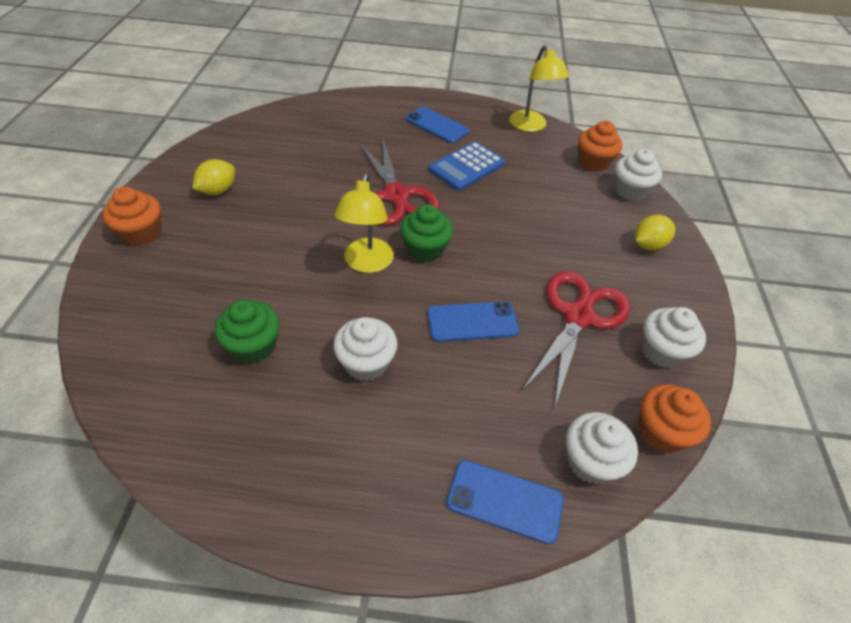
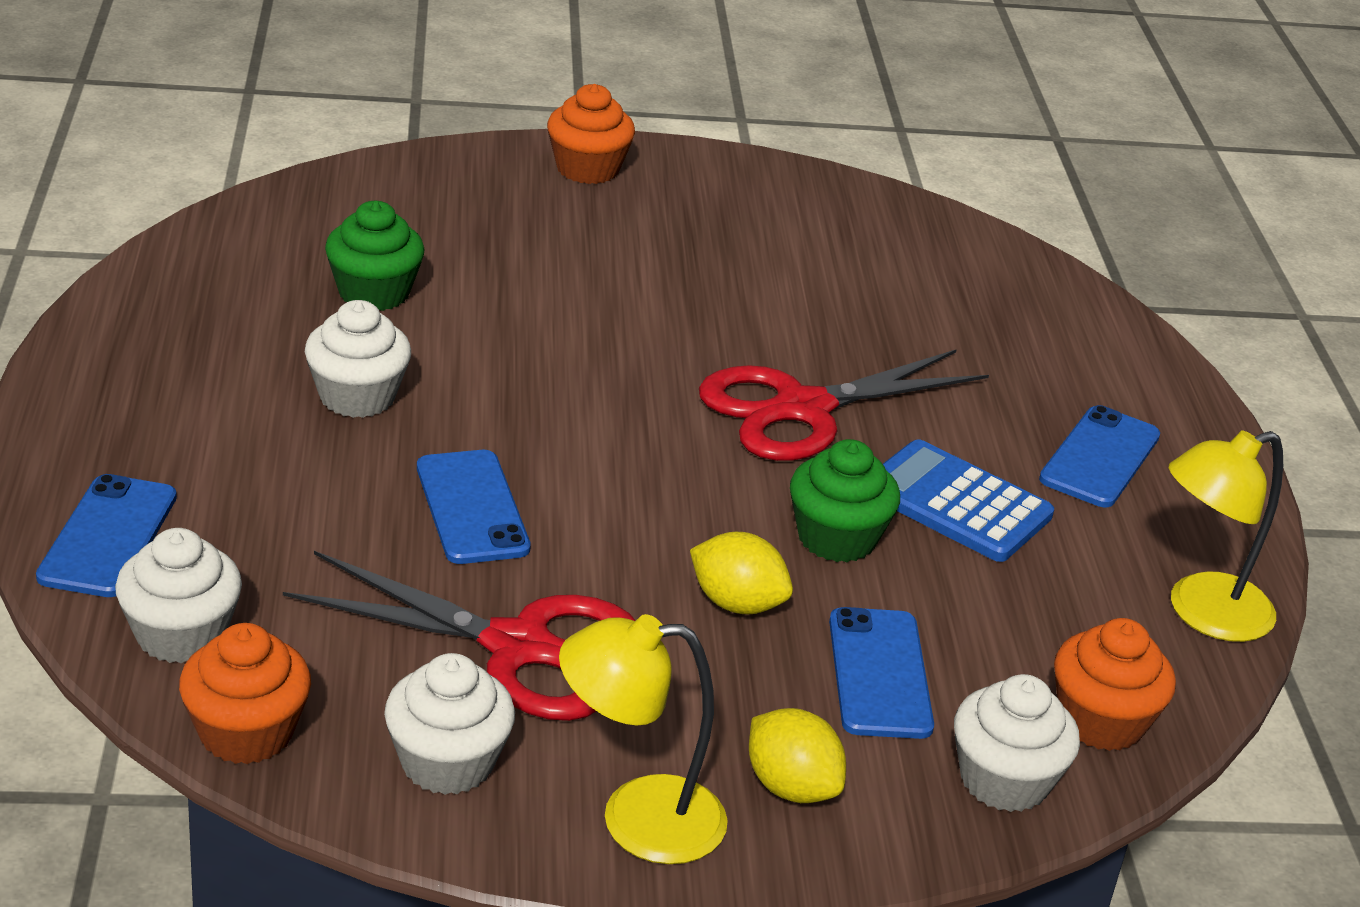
camera: 80 degrees right, 15 degrees down
(218, 190) = (723, 218): yellow lemon -> yellow lemon (737, 603)
(366, 263) = (588, 384): yellow lamp -> yellow lamp (637, 819)
(425, 249) = (652, 449): green cupcake -> green cupcake (836, 538)
(577, 209) = (879, 673): none -> blue phone

